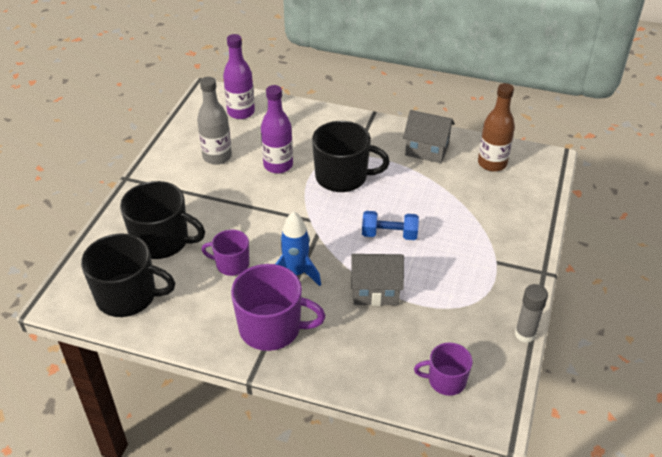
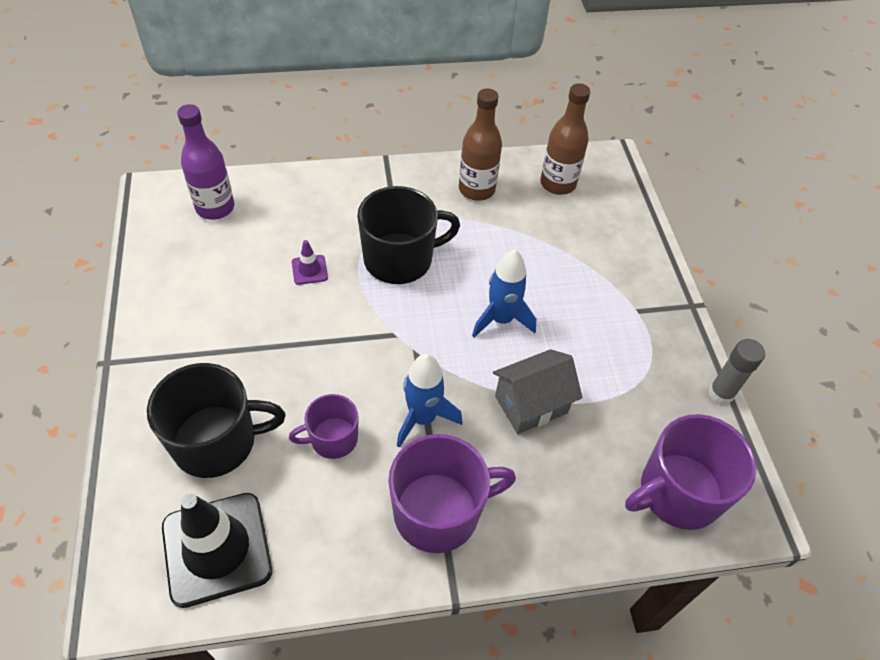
camera: 30 degrees left, 10 degrees up
(128, 296) = (217, 548): black mug -> black traffic cone
(217, 156) = (220, 284): grey bottle -> none
(278, 165) = (309, 270): purple bottle -> purple traffic cone
(389, 234) = (501, 319): blue dumbbell -> blue rocket
(427, 150) = (476, 189): grey house -> brown bottle
(446, 380) = (678, 492): purple mug -> purple mug, size x1.72

